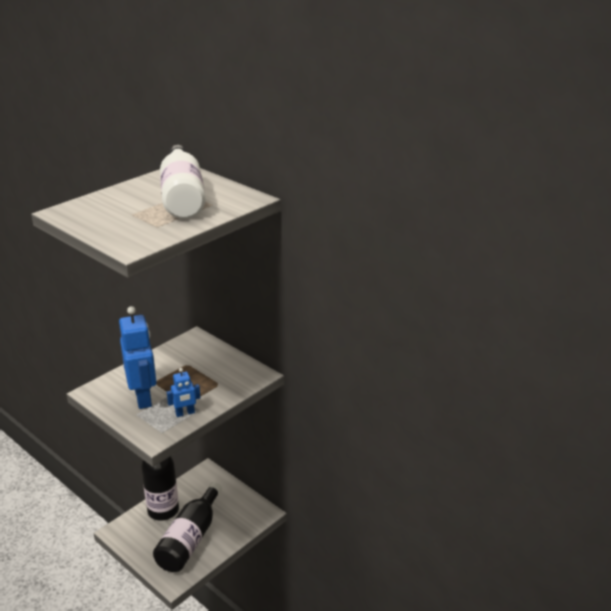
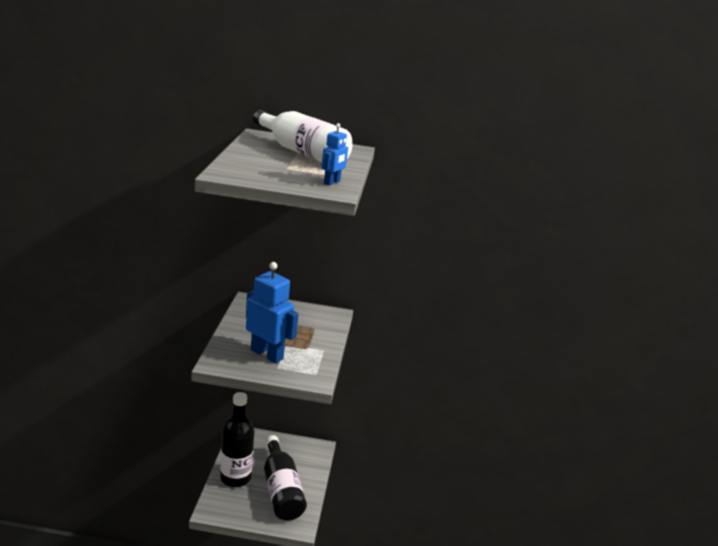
camera: 40 degrees left, 5 degrees down
(185, 413) = (316, 355): blue robot -> blue robot (332, 182)

